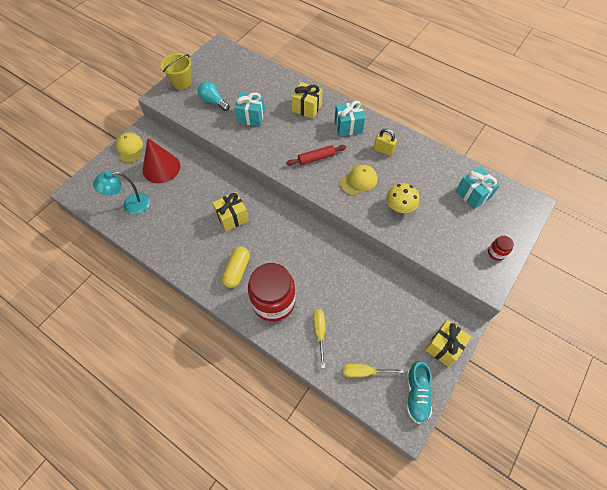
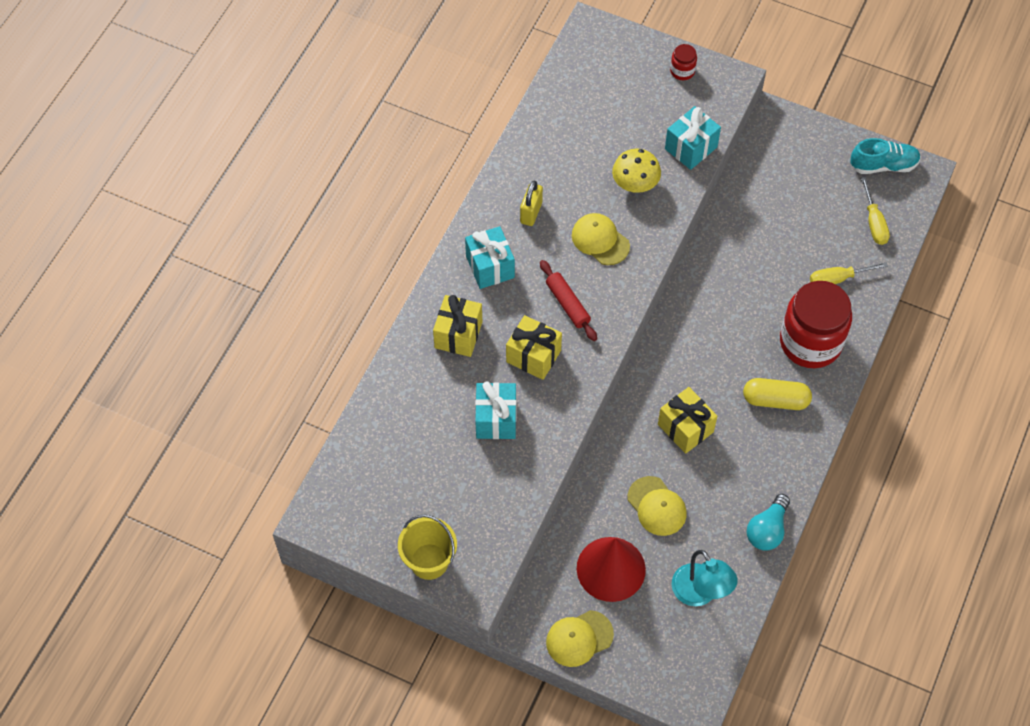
camera: 100 degrees left, 0 degrees up
(189, 194) = (657, 506): none -> yellow cap
(213, 101) = (470, 491): turquoise light bulb -> turquoise light bulb (767, 530)
(443, 346) = (814, 139): yellow gift -> yellow gift (533, 356)
(473, 194) = (591, 96): turquoise gift -> turquoise gift (691, 148)

